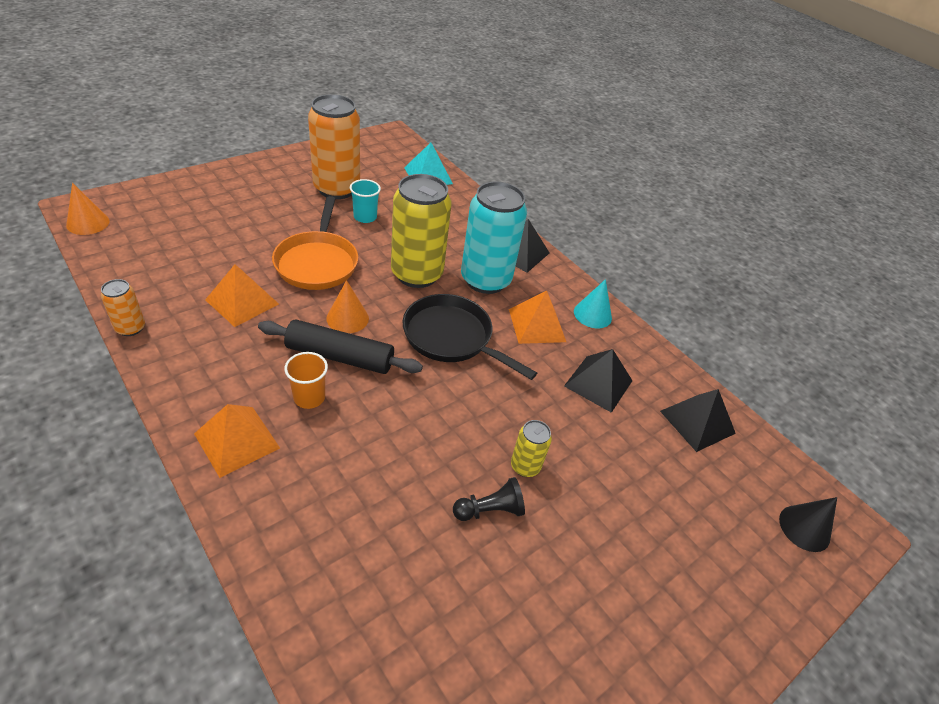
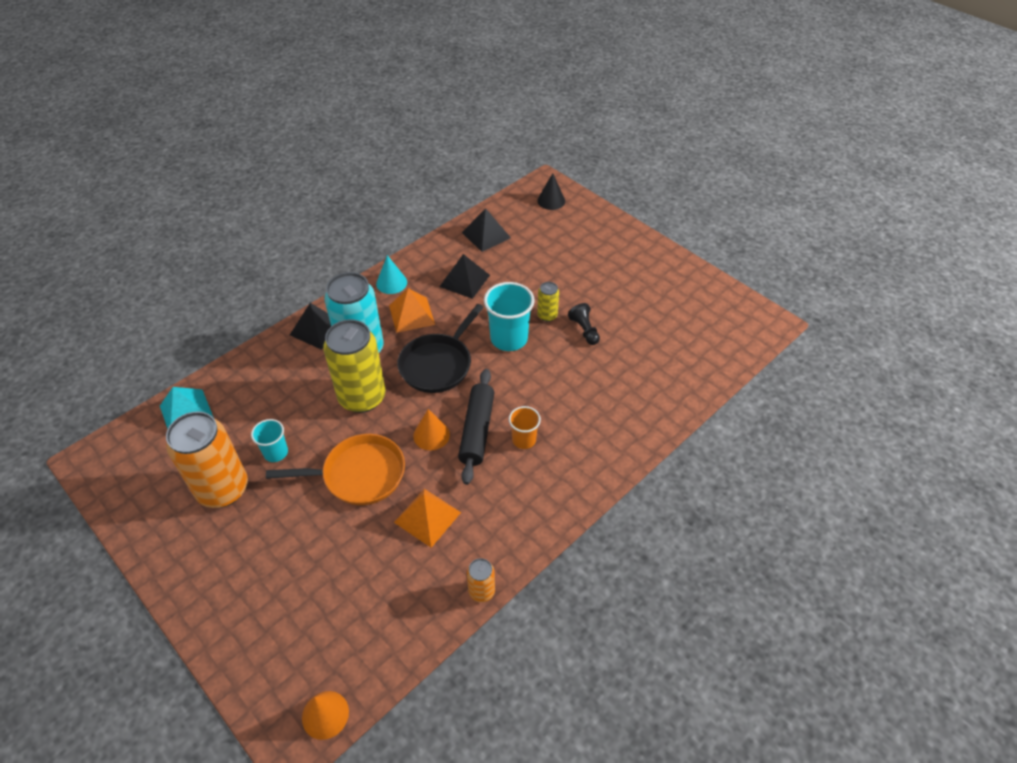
camera: 90 degrees left, 5 degrees up
(237, 440) = (575, 472): orange pyramid -> none
(484, 412) = (509, 338): none -> turquoise cup

